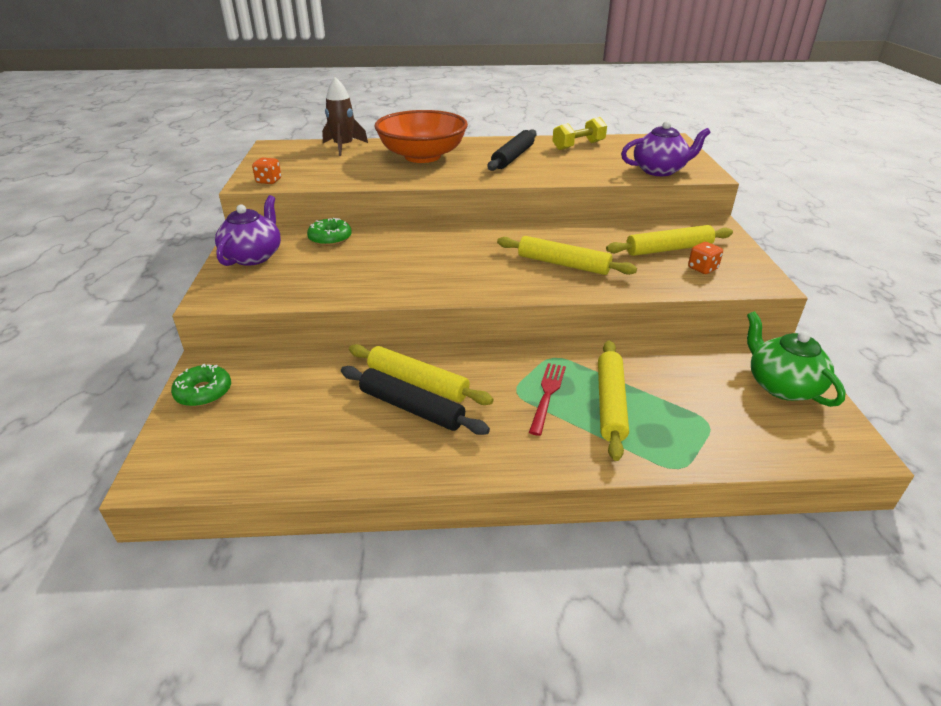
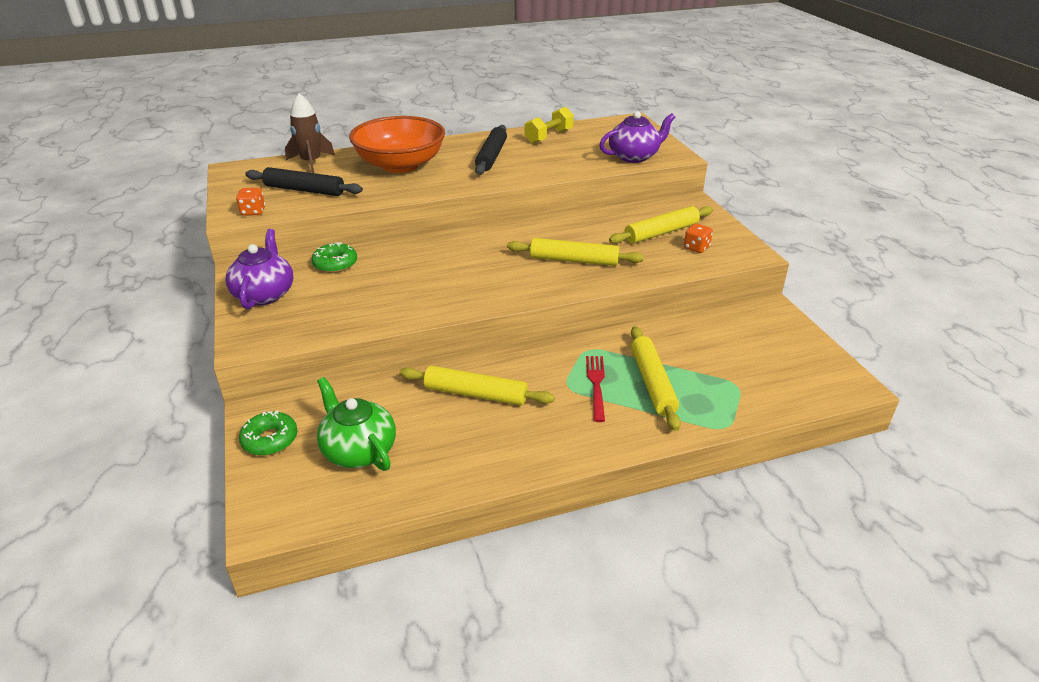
camera: 15 degrees left, 0 degrees up
(411, 408) = (480, 418): black rolling pin -> black rolling pin (304, 190)
(781, 385) = (784, 343): green teapot -> green teapot (358, 450)

